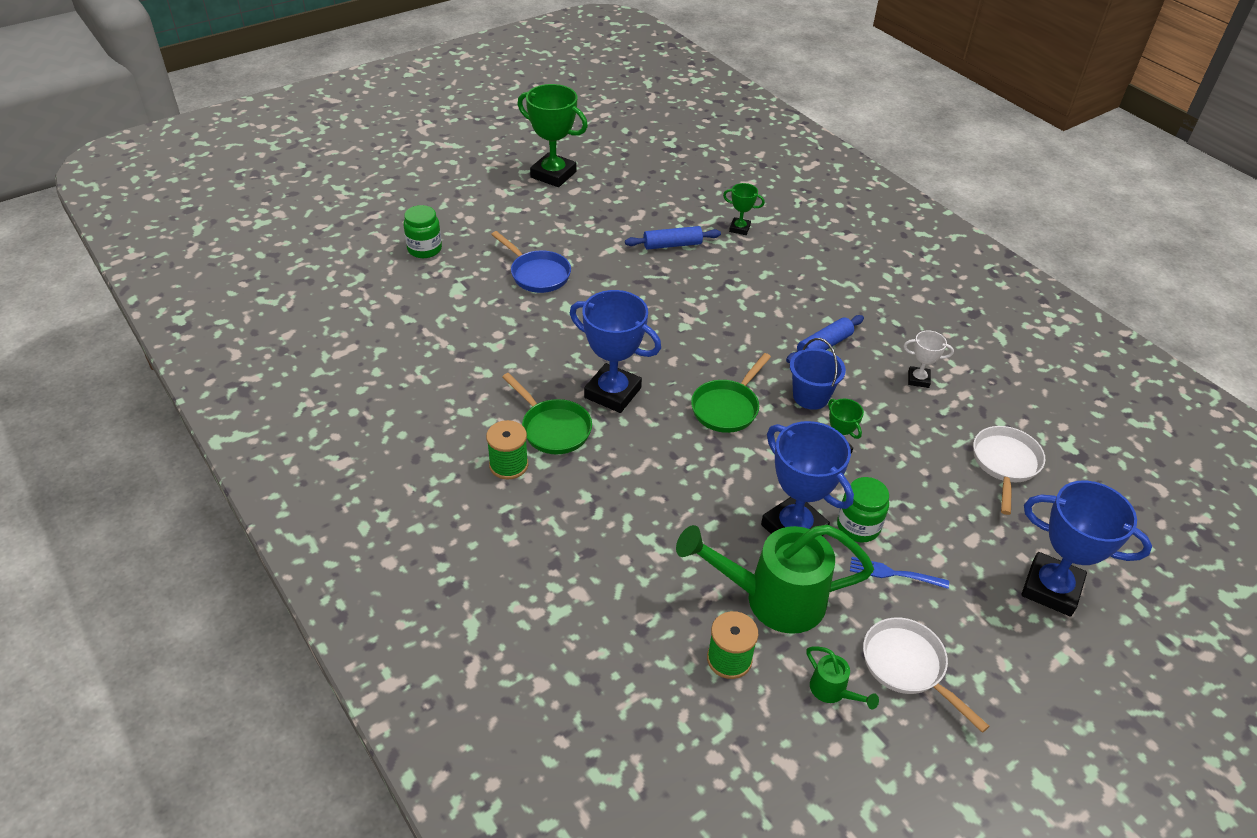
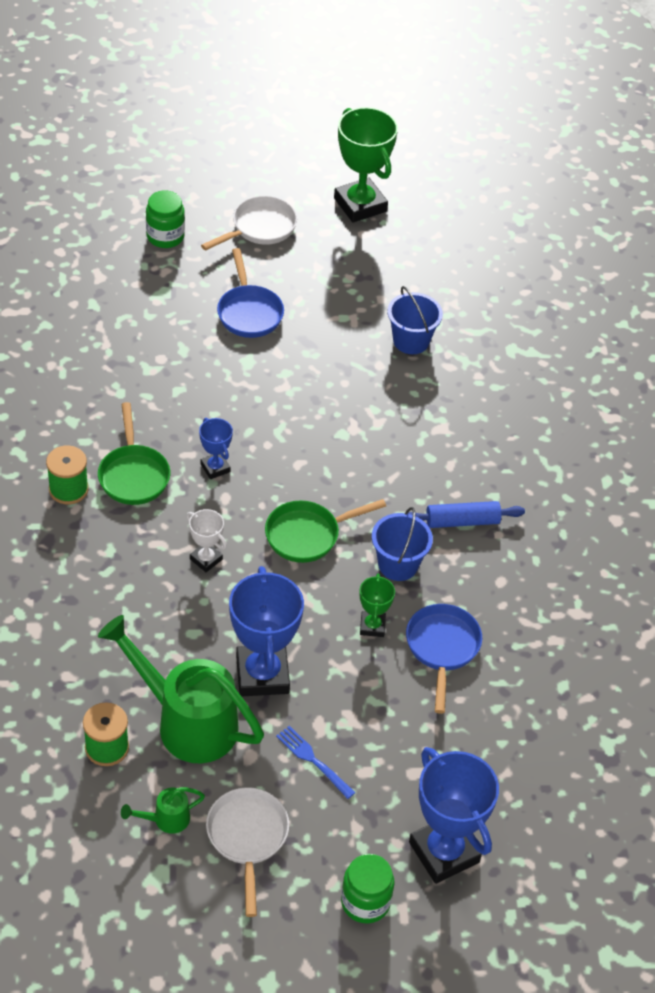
camera: 30 degrees right, 5 degrees up
(612, 393) = (215, 468): blue trophy -> blue trophy, size x0.50
(672, 245) = (411, 341): blue rolling pin -> blue bucket
(739, 228) = (499, 354): green trophy -> none
(832, 691) = (166, 819): green watering can -> green watering can turned 75 degrees clockwise
(858, 526) = (322, 704): green jar -> green jar (365, 902)
(899, 439) = (442, 648): none -> blue pan
(918, 379) = (524, 602): white trophy -> white trophy (206, 559)
(1005, 464) = (523, 726): white pan -> white pan (260, 228)

